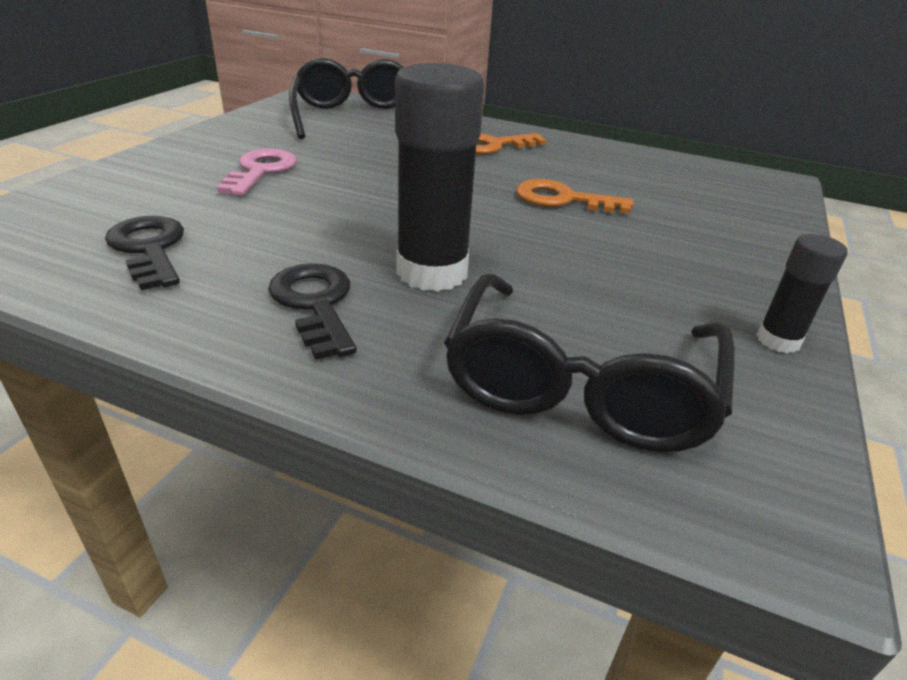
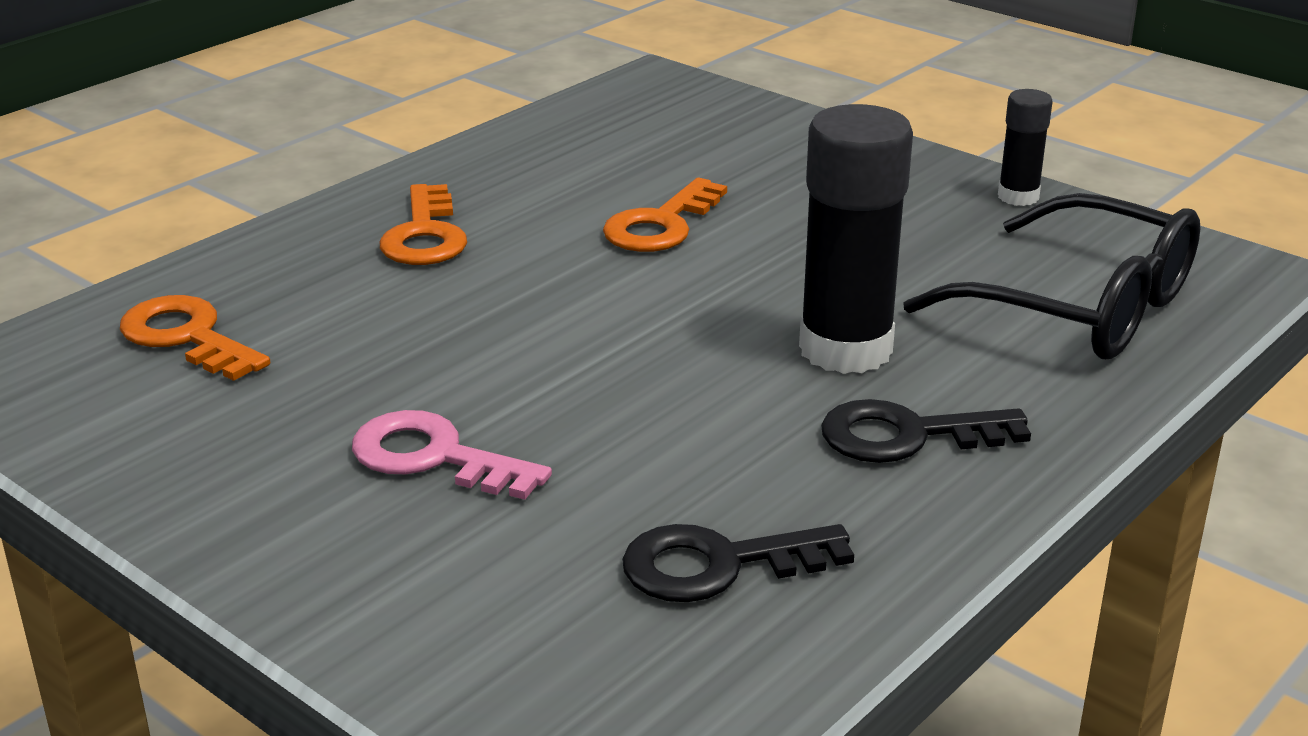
camera: 70 degrees left, 5 degrees down
(357, 117) = (187, 337): black glasses -> orange key

